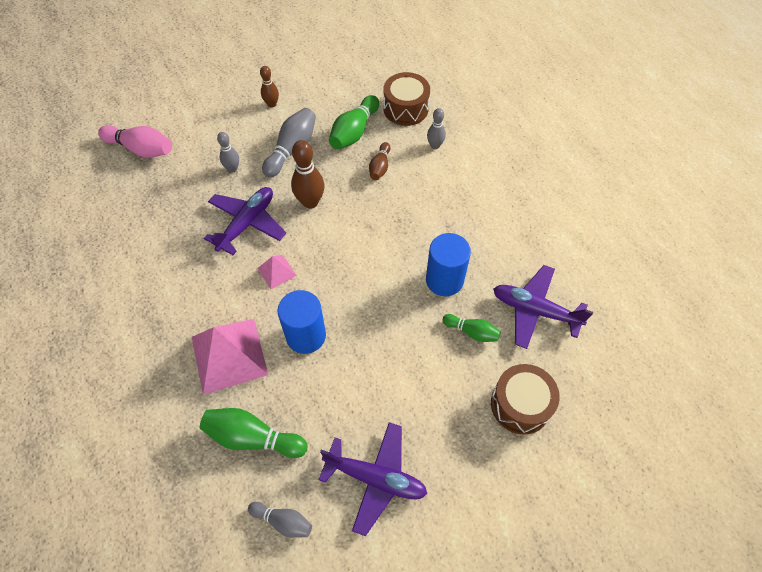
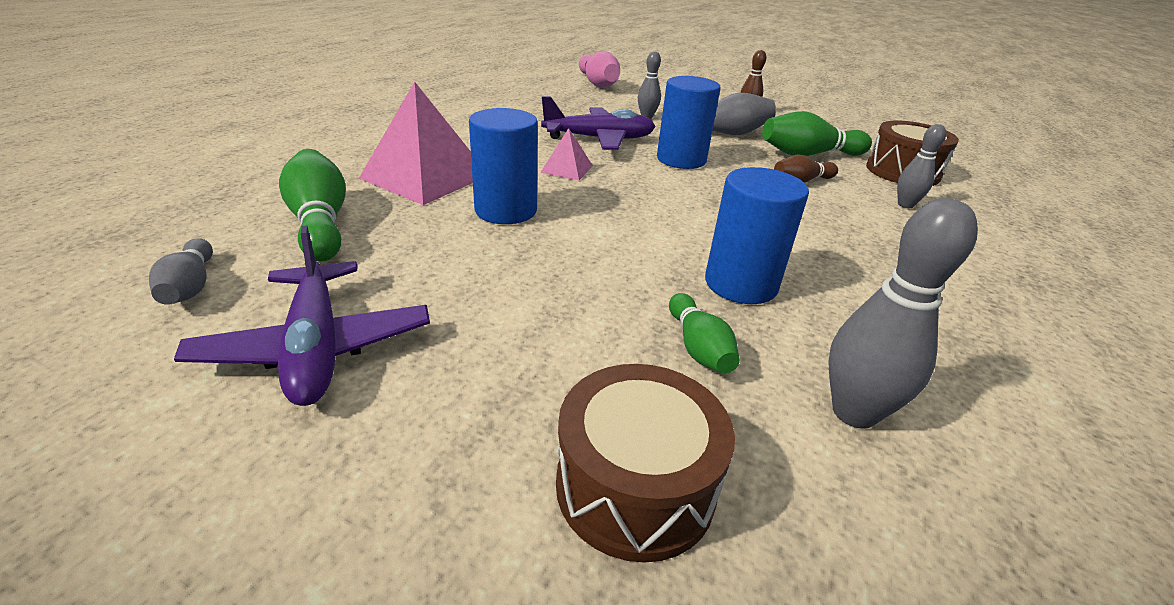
camera: 50 degrees right, 25 degrees down
(310, 202) = (681, 159): brown bowling pin -> blue cylinder
(535, 310) = (854, 412): purple plane -> grey bowling pin

